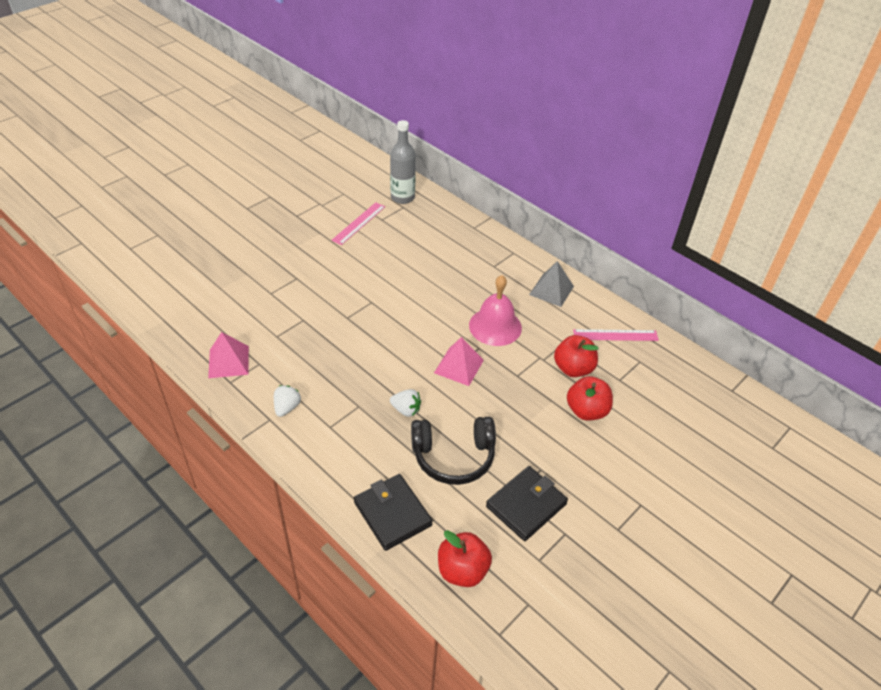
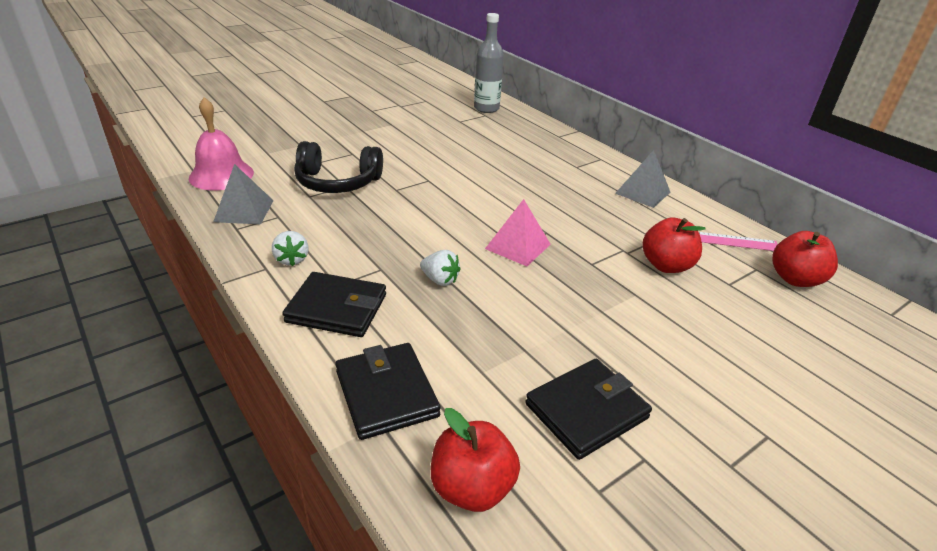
camera: 10 degrees right, 10 degrees down
(228, 361) = (244, 211): pink pyramid -> grey pyramid
(287, 407) = (292, 259): white strawberry -> white strawberry turned 135 degrees clockwise
(337, 449) = (337, 308): none -> black wallet
(359, 223) = (434, 121): pink ruler -> none
(453, 456) = (490, 337): black headphones -> black headphones (337, 182)
(495, 326) = (570, 215): pink bell -> pink bell (221, 175)
(586, 411) = (683, 311): red apple -> red apple (795, 279)

